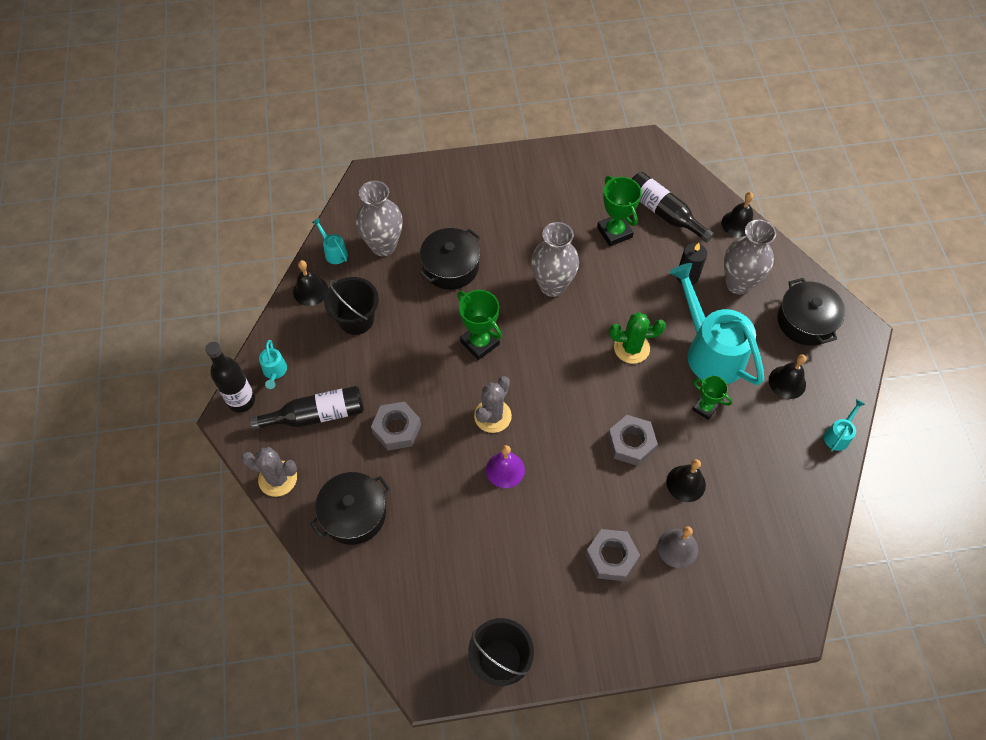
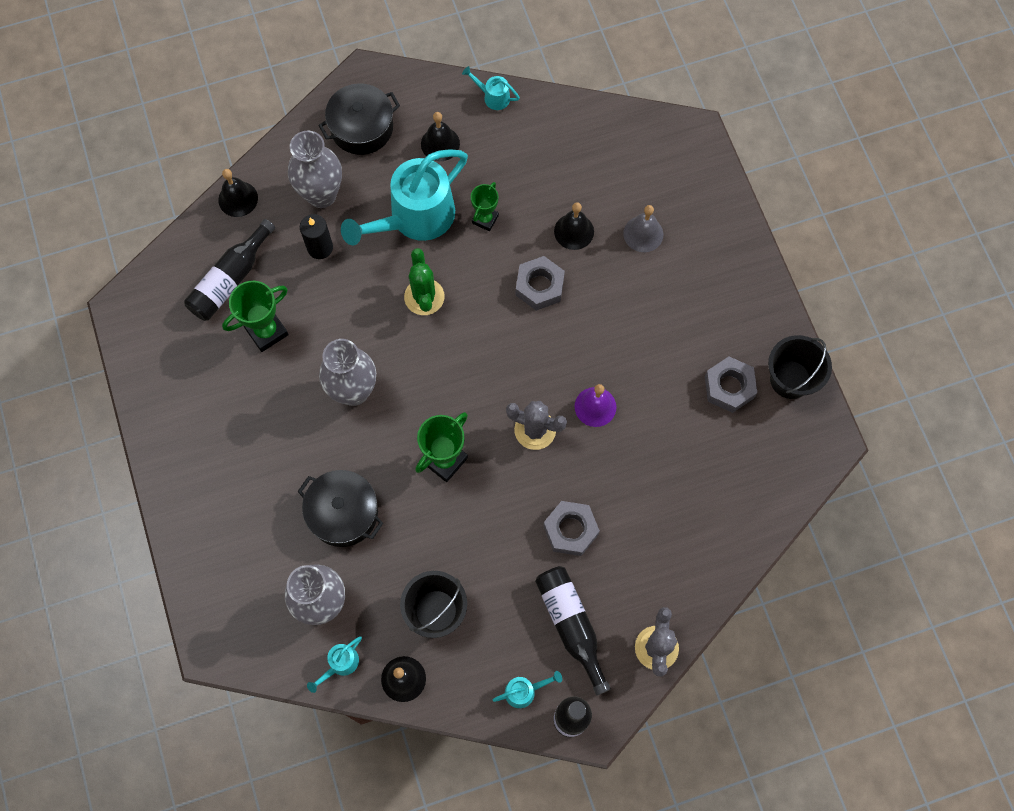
camera: 100 degrees left, 10 degrees up
(354, 514) = (678, 553): black pot -> none
(611, 557) = (666, 292): grey nut -> grey nut (729, 387)

